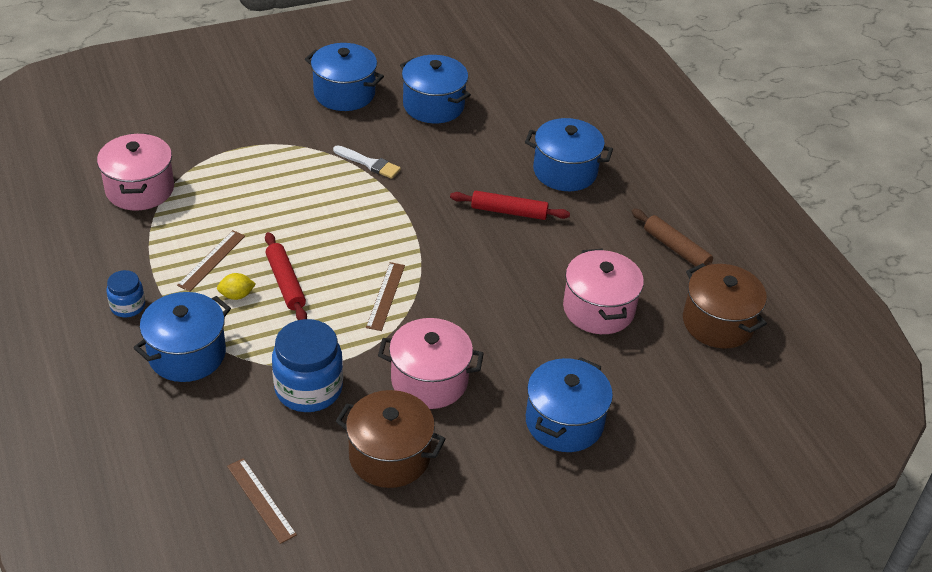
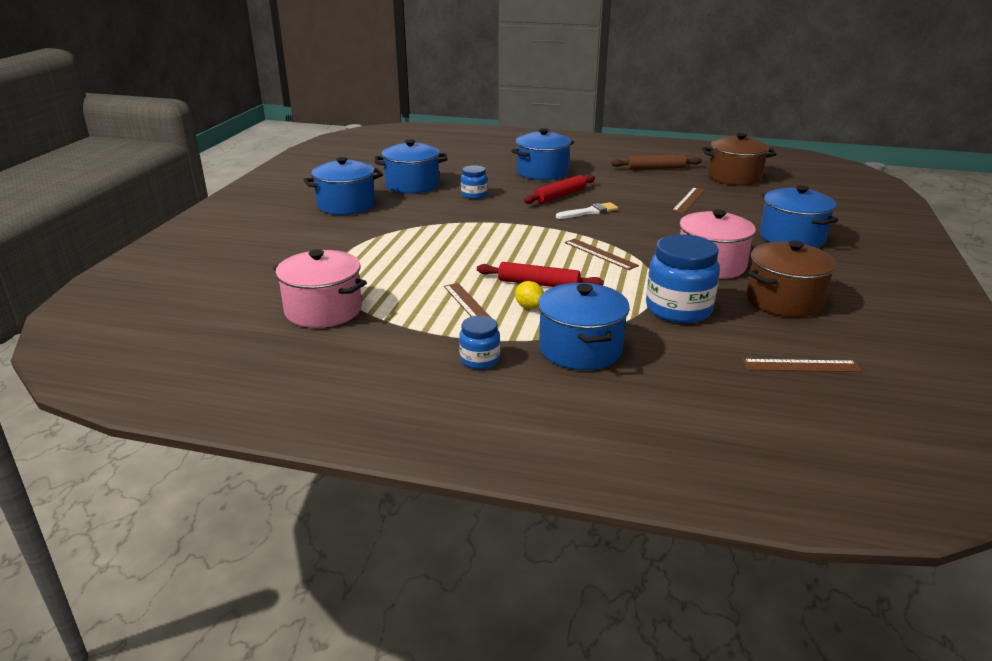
camera: 50 degrees left, 15 degrees down
(236, 295) = (529, 307): yellow lemon -> yellow lemon turned 60 degrees counterclockwise
(369, 163) = (441, 219): white brush -> white brush (589, 212)
(449, 155) = (474, 195): none -> blue jar
(598, 309) = (689, 200): pink pot -> brown ruler

